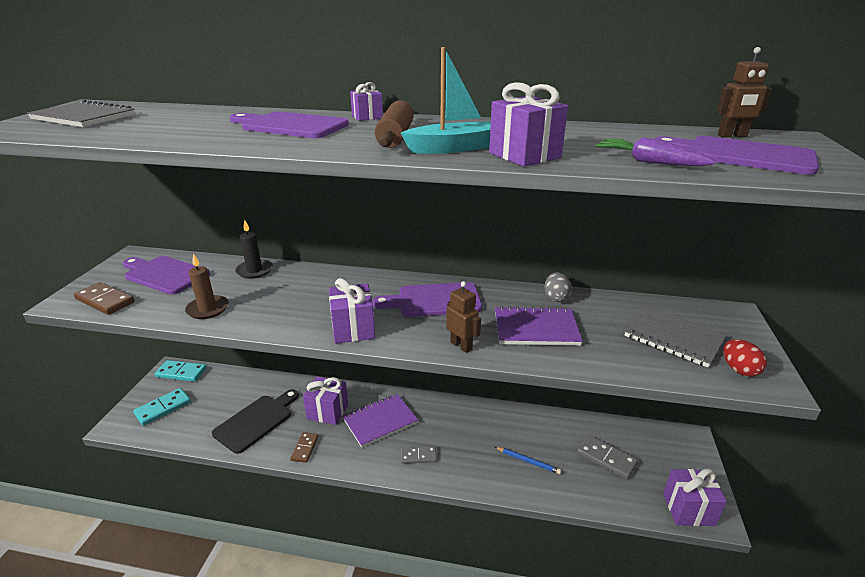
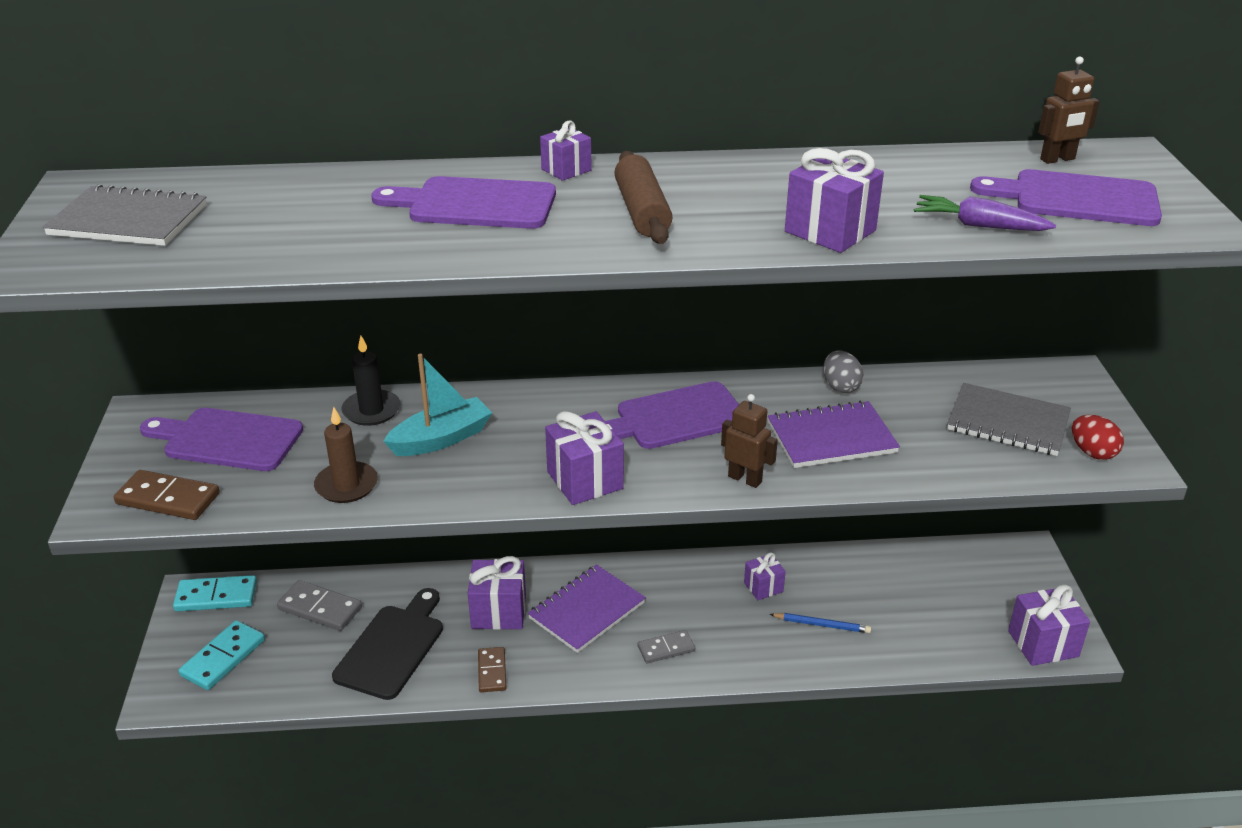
camera: 15 degrees left, 5 degrees up
(453, 148) = (734, 228): turquoise boat -> turquoise boat (441, 439)
(497, 428) = (763, 587): none -> purple gift
(606, 458) = (925, 600): grey domino -> grey domino (320, 608)

